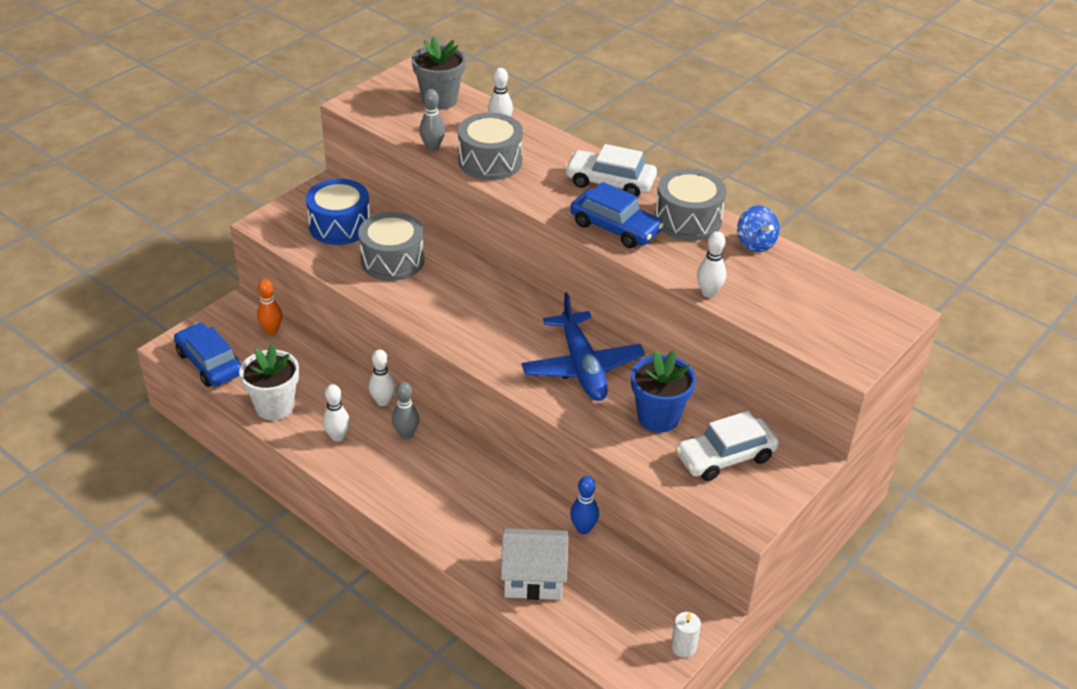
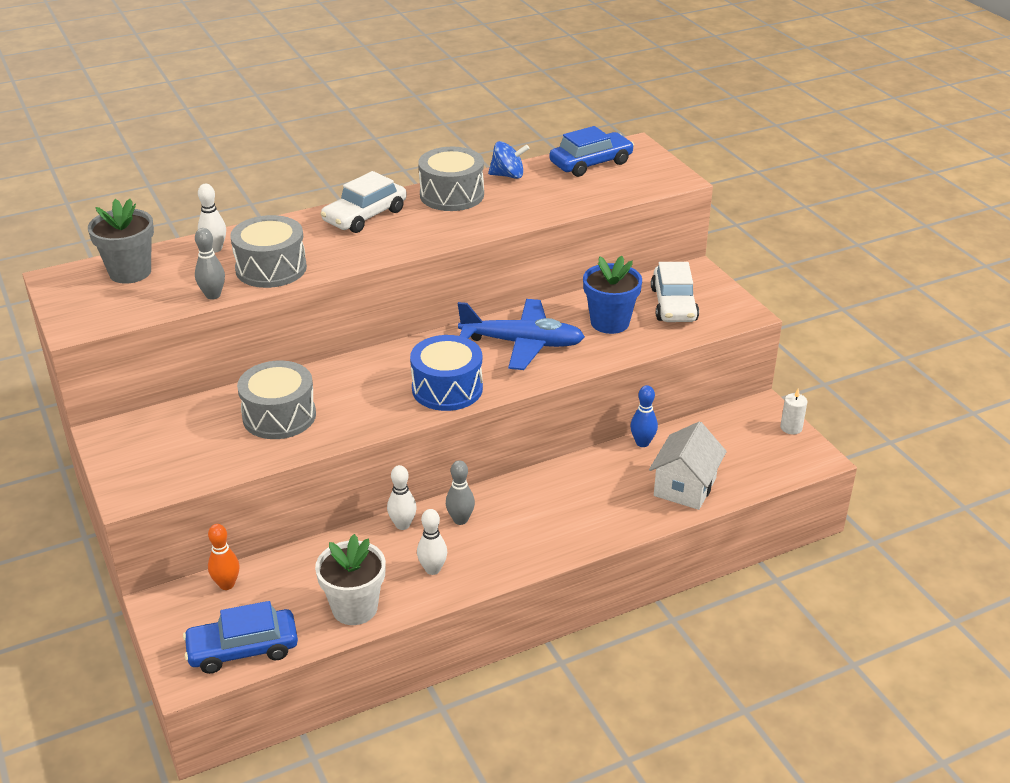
camera: 65 degrees left, 5 degrees down
(340, 226) = (186, 439): blue drum -> blue drum (447, 389)
(615, 228) = (434, 230): blue car -> blue car (591, 163)
(709, 293) = (556, 212): white bowling pin -> none

